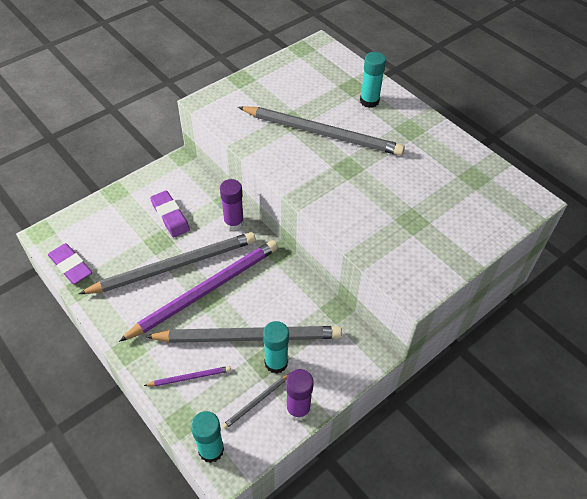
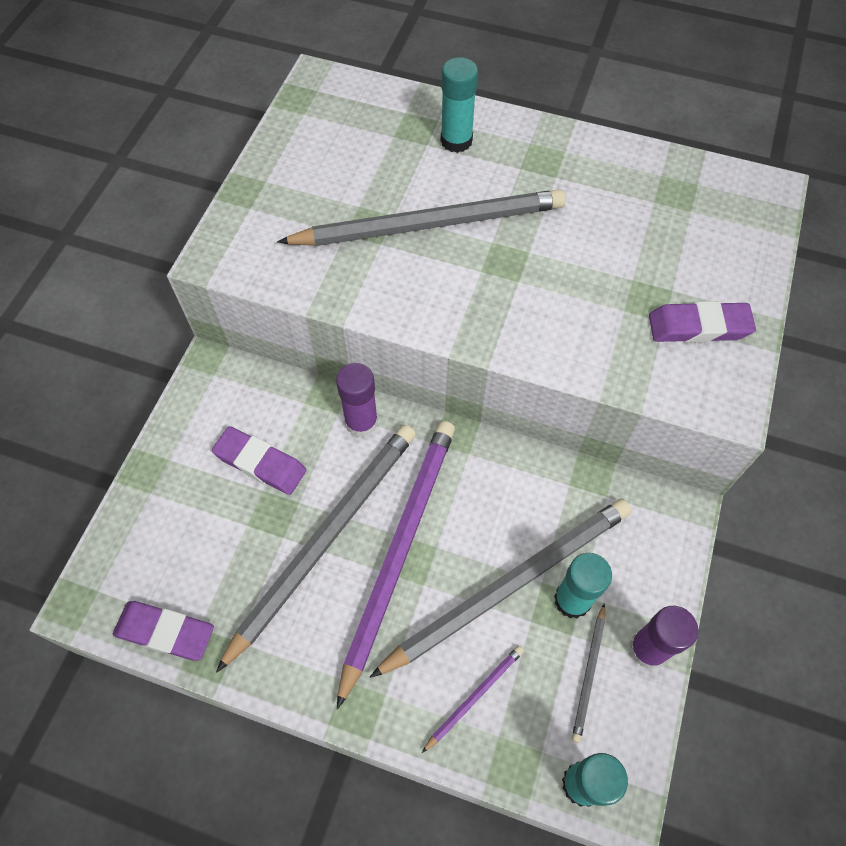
camera: 30 degrees left, 10 degrees up
(430, 247) = (698, 327): none -> purple eraser

